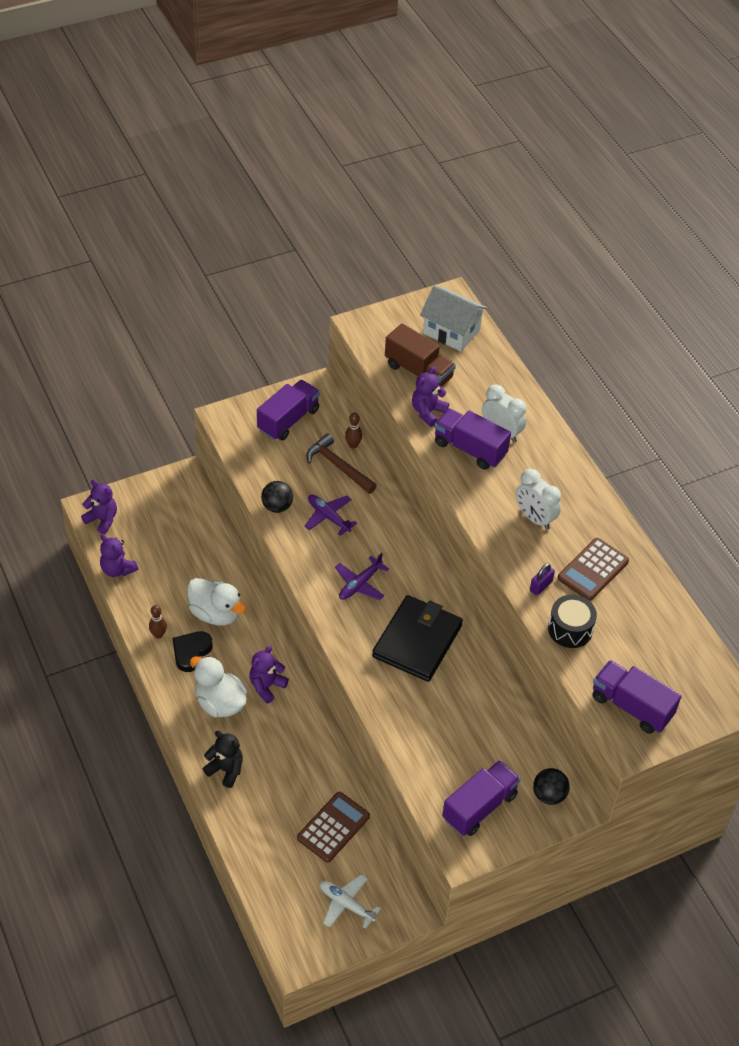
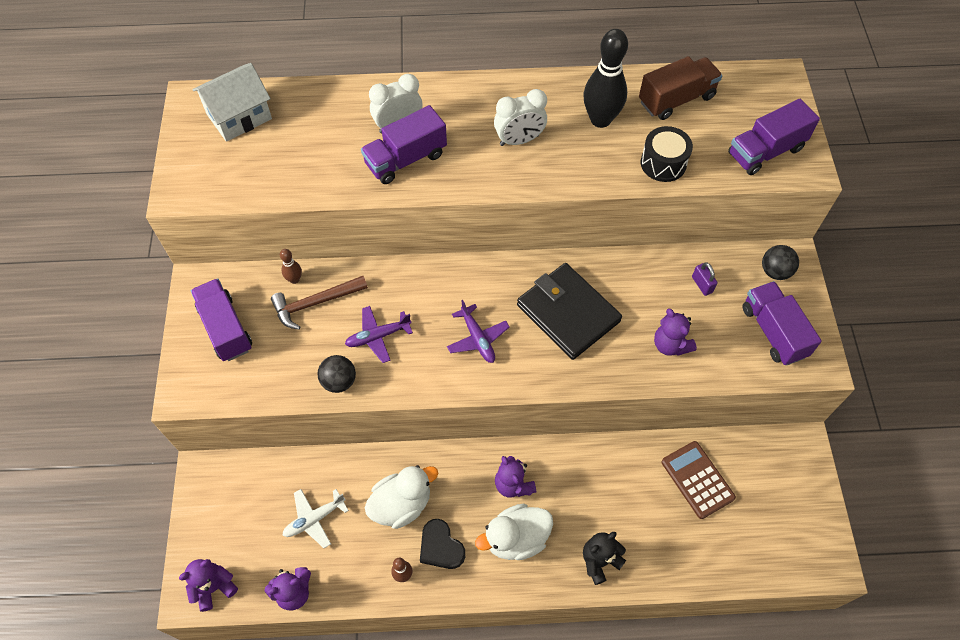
camera: 65 degrees left, 10 degrees up
(346, 904) = (783, 498): white plane -> white plane (314, 519)
(418, 371) = (277, 164): brown truck -> brown truck (676, 99)
(428, 412) = (337, 176): purple teddy bear -> purple teddy bear (670, 345)
(541, 586) = (604, 167): purple padlock -> purple padlock (702, 284)
(593, 570) = (600, 119): brown calculator -> black bowling pin

